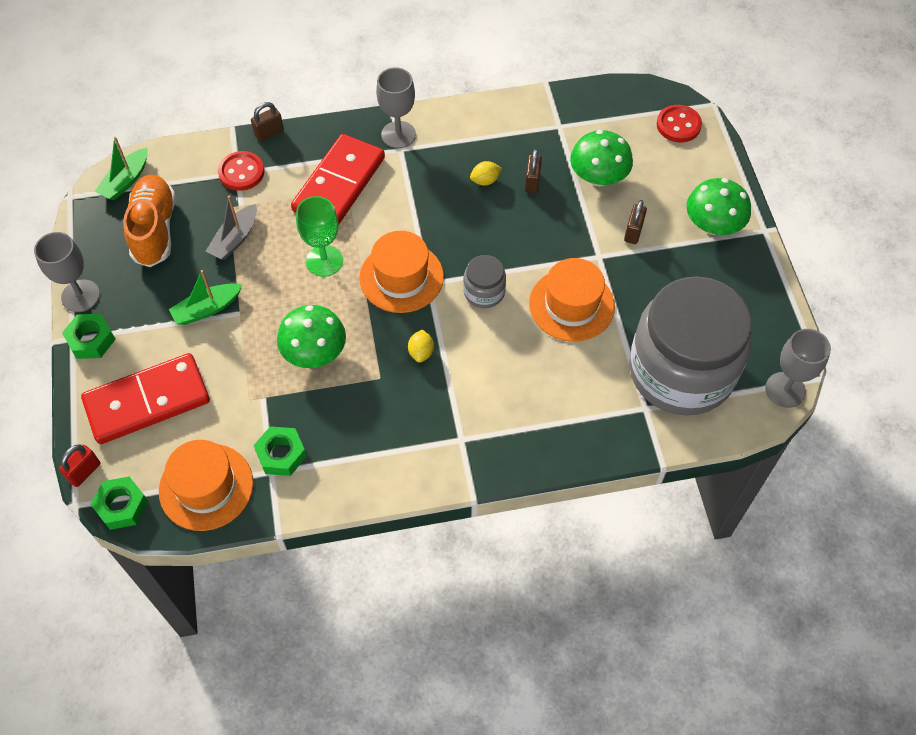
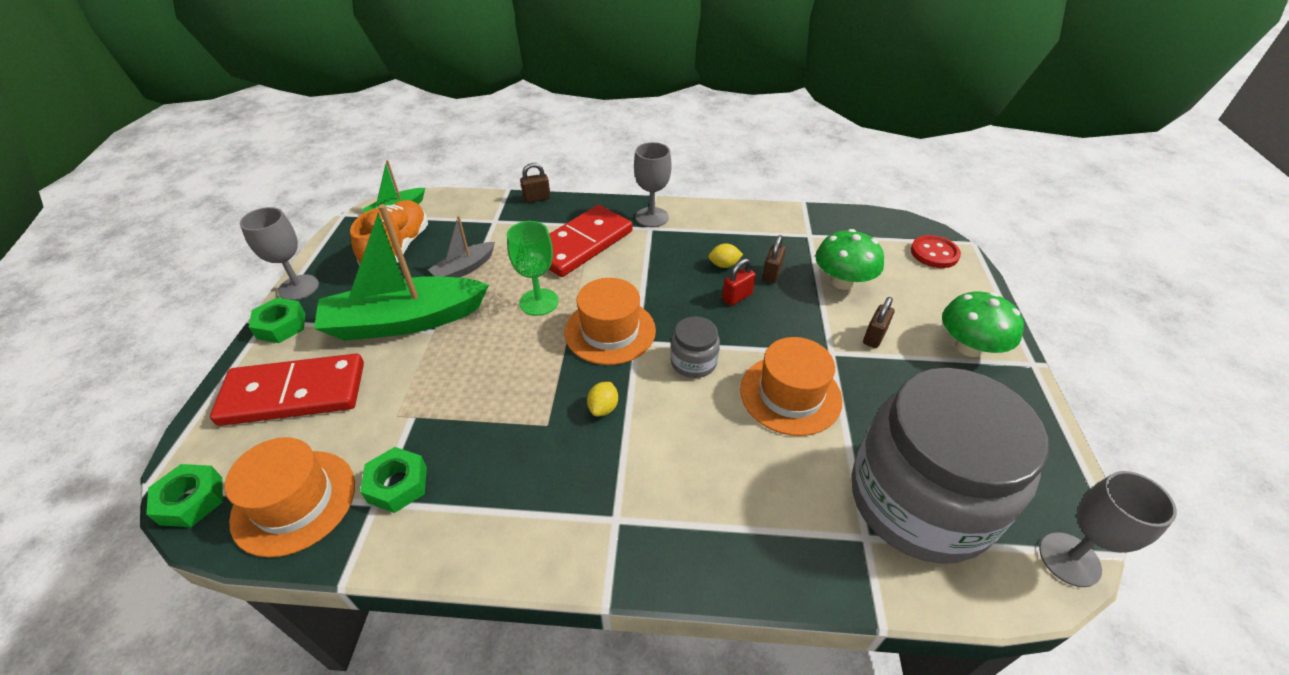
camera: 15 degrees right, 15 degrees down
(84, 472) = (182, 451): red padlock -> red padlock (737, 297)
(207, 309) = (405, 321): green boat -> green boat, size x2.04
(241, 172) = (498, 221): red button -> none
(314, 352) = (489, 383): green mushroom -> none

